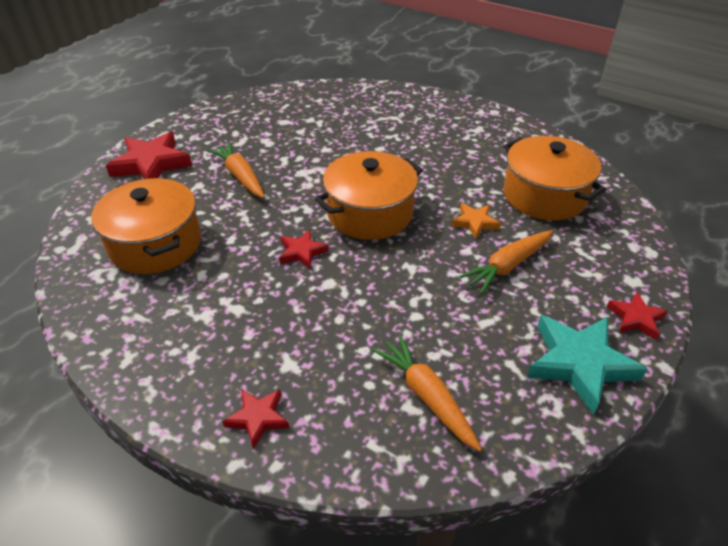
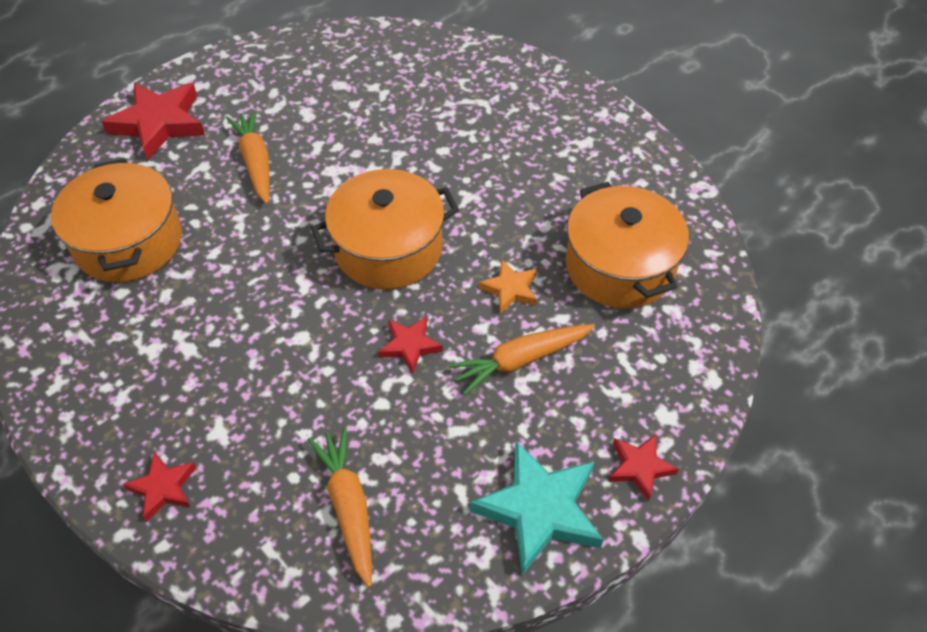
camera: 15 degrees right, 10 degrees up
(302, 252) = (287, 288): red star -> red star (410, 346)

